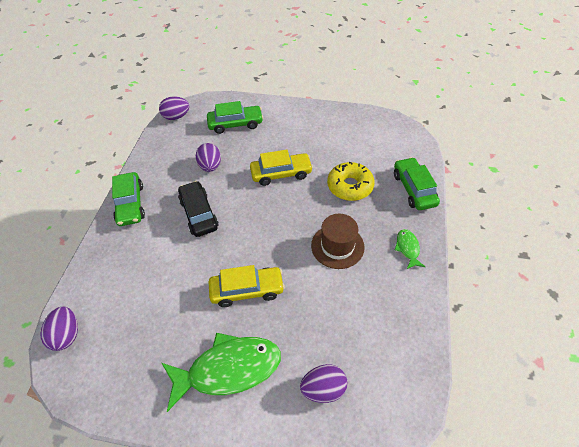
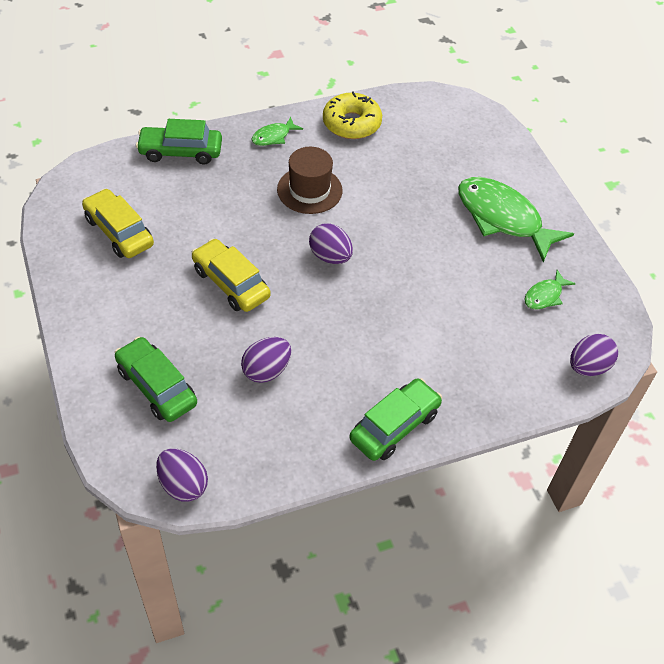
camera: 125 degrees left, 0 degrees up
(139, 348) = (545, 296): none -> green fish
(199, 214) = (355, 337): black car -> none
(247, 290) = (418, 241): yellow car -> yellow car (119, 231)
(323, 389) = (464, 151): purple egg -> purple egg (330, 256)
(350, 186) = (211, 208): yellow donut -> yellow donut (351, 123)
(414, 189) = (180, 152): green car -> green car turned 45 degrees clockwise

